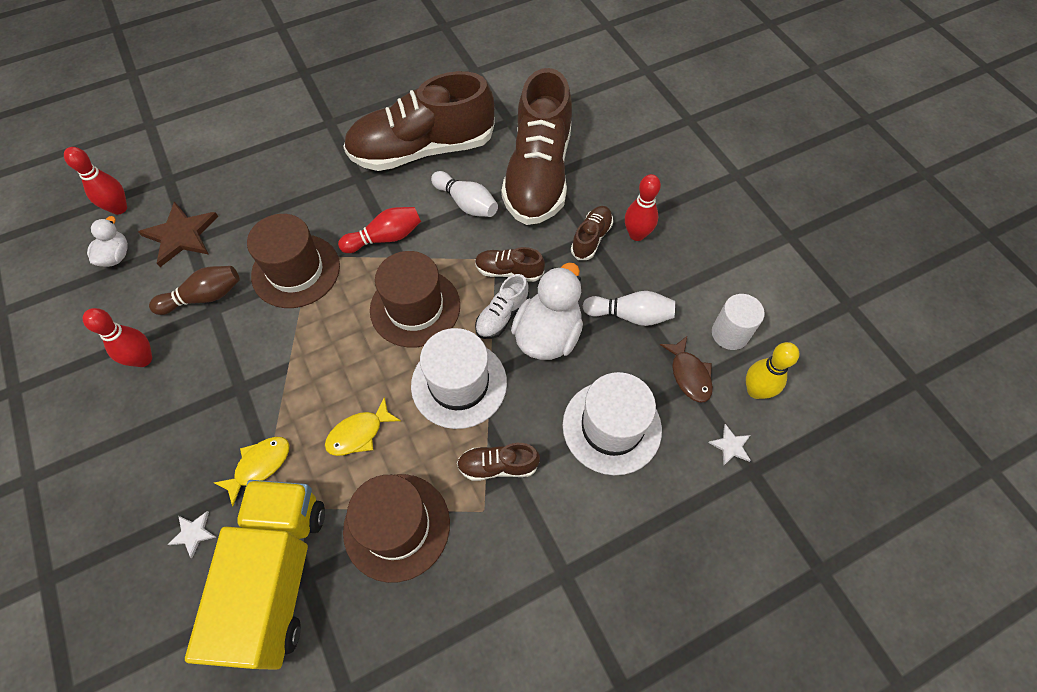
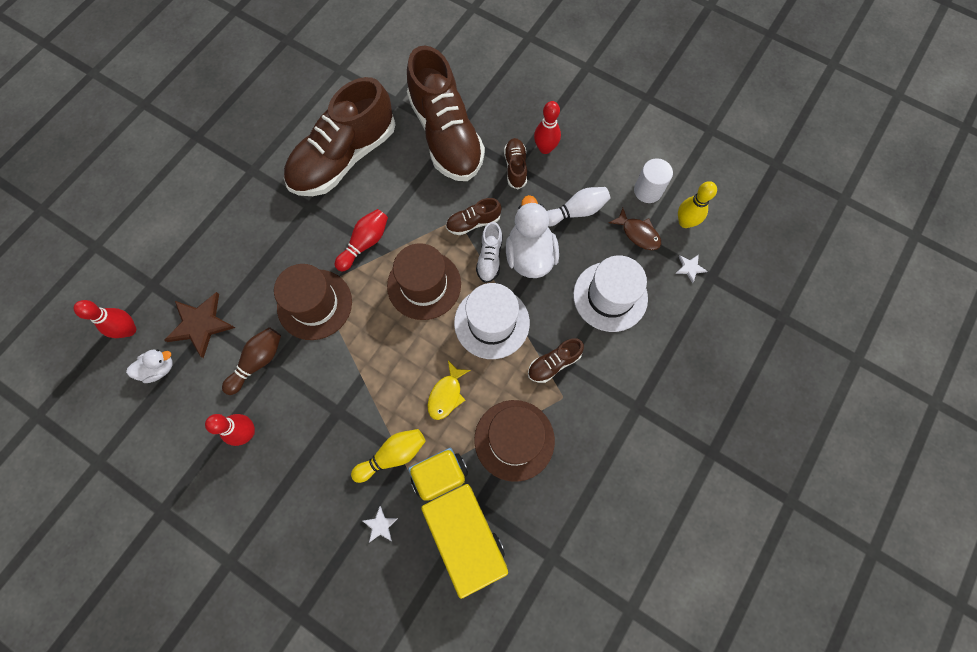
camera: 30 degrees left, 10 degrees up
(116, 256) = (159, 368): white duck -> white duck turned 90 degrees clockwise
(259, 465) = (393, 455): yellow fish -> yellow bowling pin
(466, 203) = (408, 185): white bowling pin -> none

